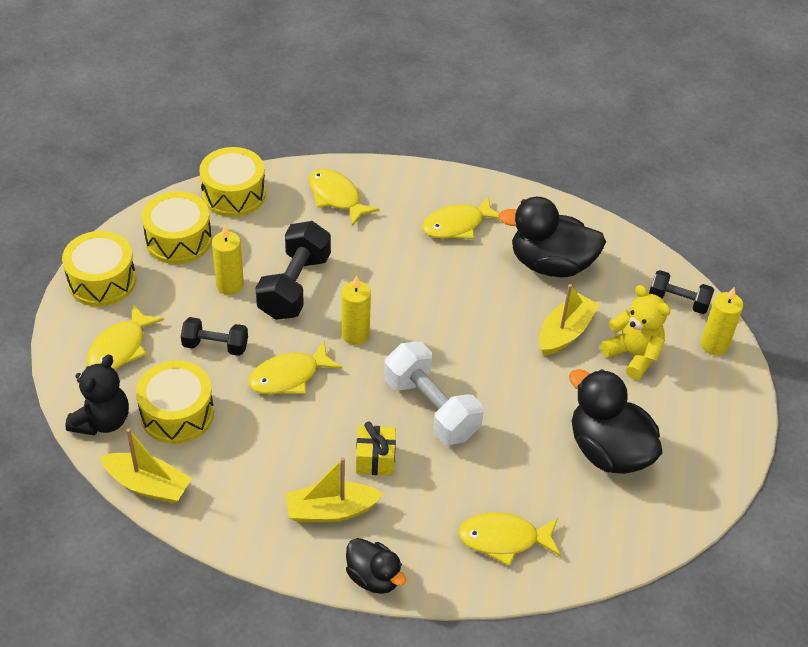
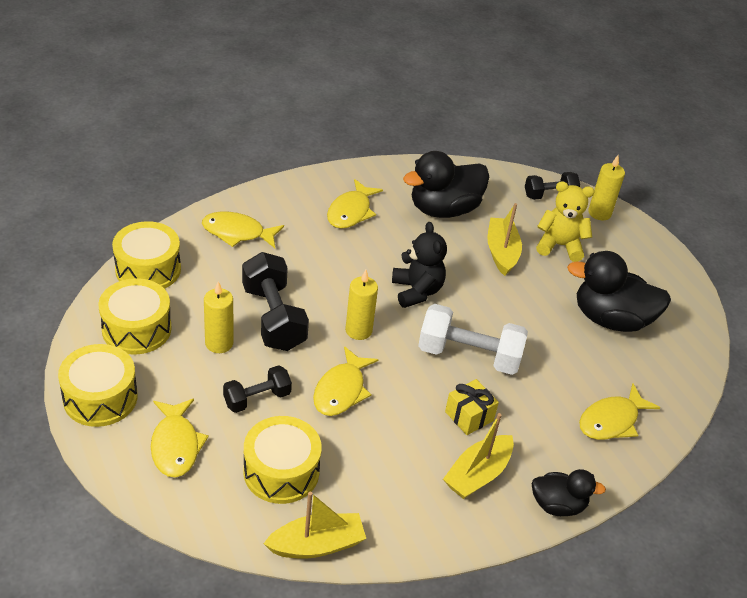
camera: 40 degrees left, 5 degrees down
(102, 421) = (222, 516): black teddy bear -> black teddy bear (416, 291)

